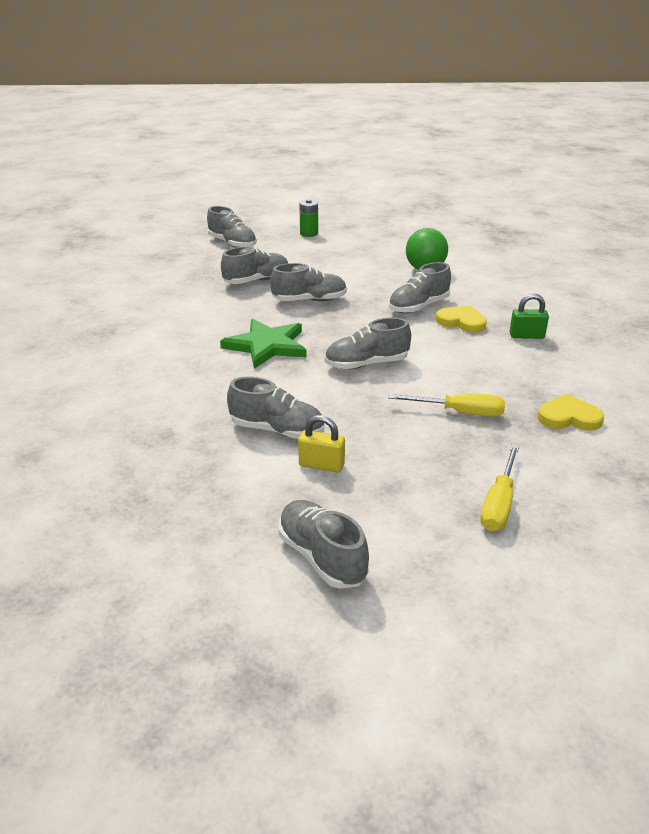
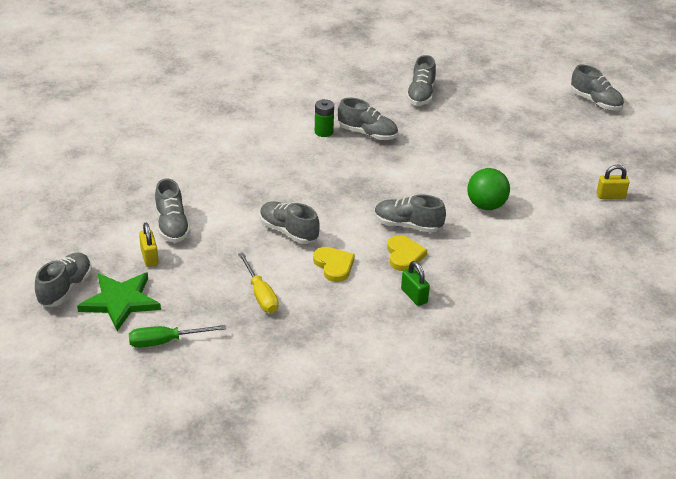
camera: 55 degrees right, 5 degrees up
(266, 346) = (272, 179): green star -> green star (120, 301)
(309, 233) = (488, 121): green battery -> green battery (323, 132)
(309, 300) = (361, 170): grey shoe -> grey shoe (595, 102)
(460, 227) = (610, 196): none -> yellow padlock
(499, 504) = (165, 341): yellow screwdriver -> green screwdriver
(568, 417) = (300, 348): yellow heart -> yellow heart (334, 265)

